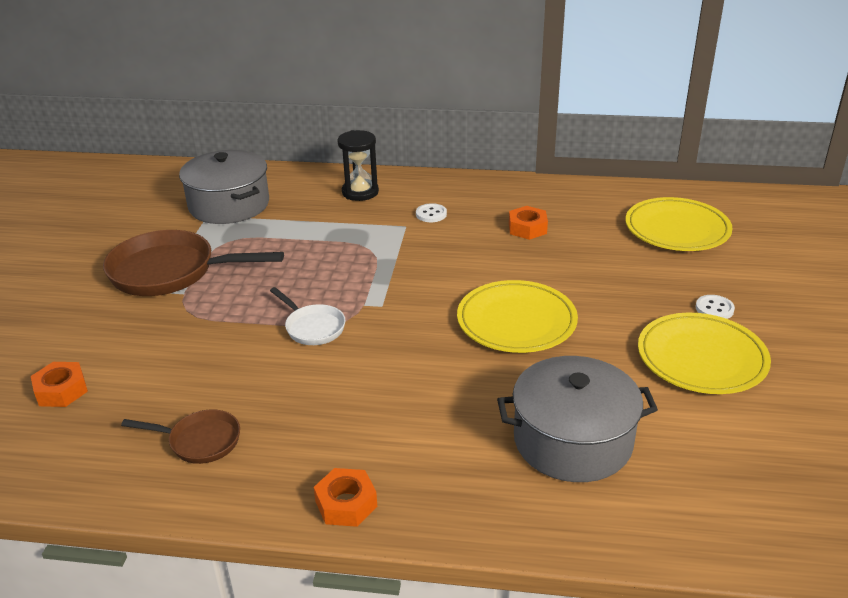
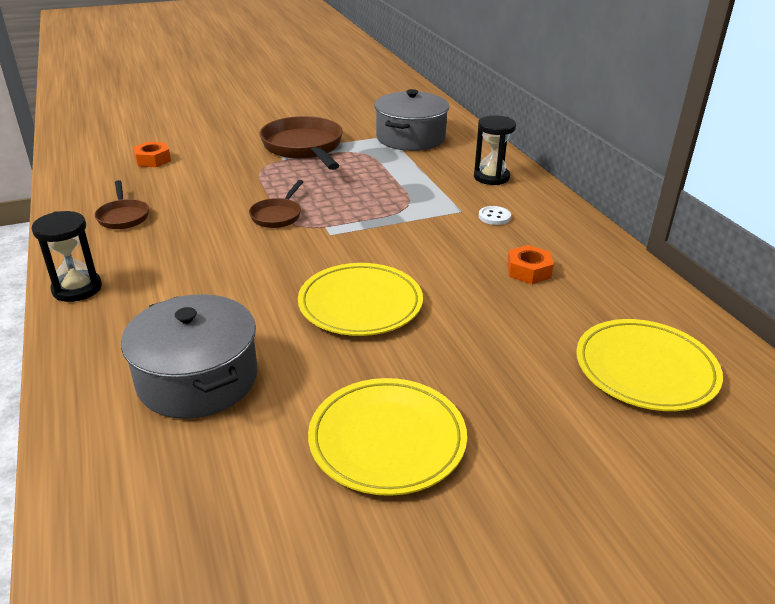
camera: 60 degrees right, 0 degrees up
(312, 327) = (277, 215): white pan -> brown pan
(346, 504) = (77, 289): orange nut -> black hourglass
(714, 309) = (496, 432): white button -> none

